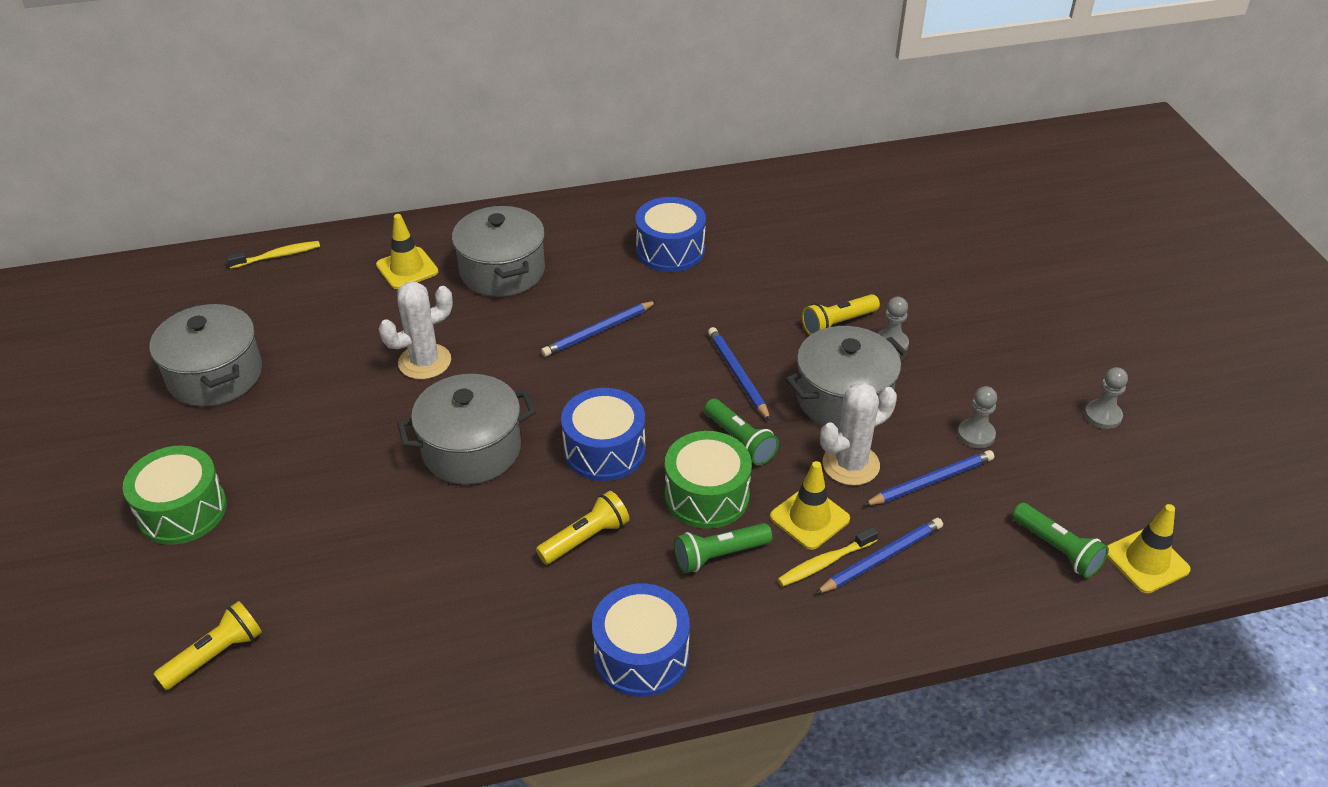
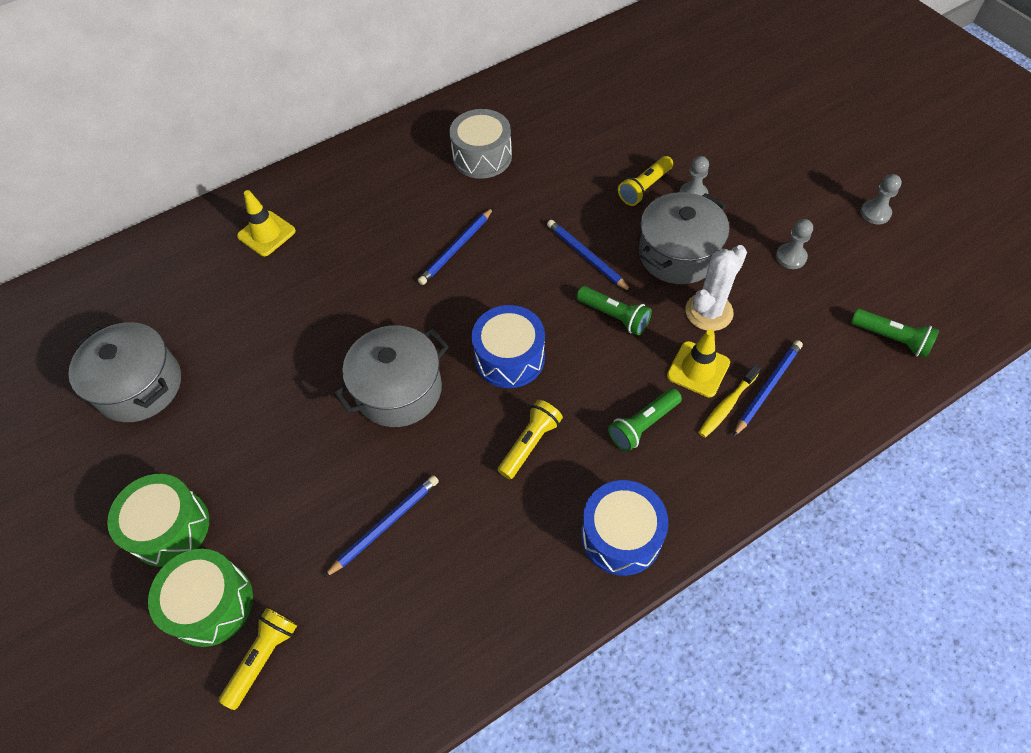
camera: 15 degrees left, 15 degrees up
(278, 256) = (144, 252): yellow toothbrush -> none
(424, 362) = (322, 319): white cactus -> none
(502, 271) = (350, 214): grey pot -> none
(670, 250) = (482, 157): blue drum -> grey drum
(707, 495) = (609, 374): green drum -> green drum (211, 603)
(930, 481) = (775, 308): blue pencil -> blue pencil (385, 525)
(1146, 561) = (958, 329): yellow traffic cone -> none

